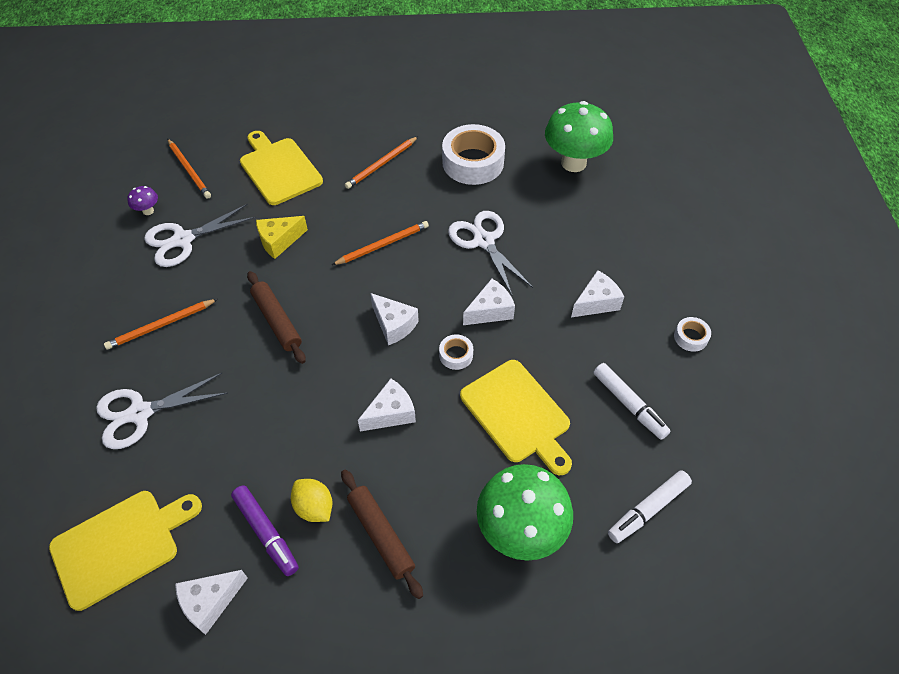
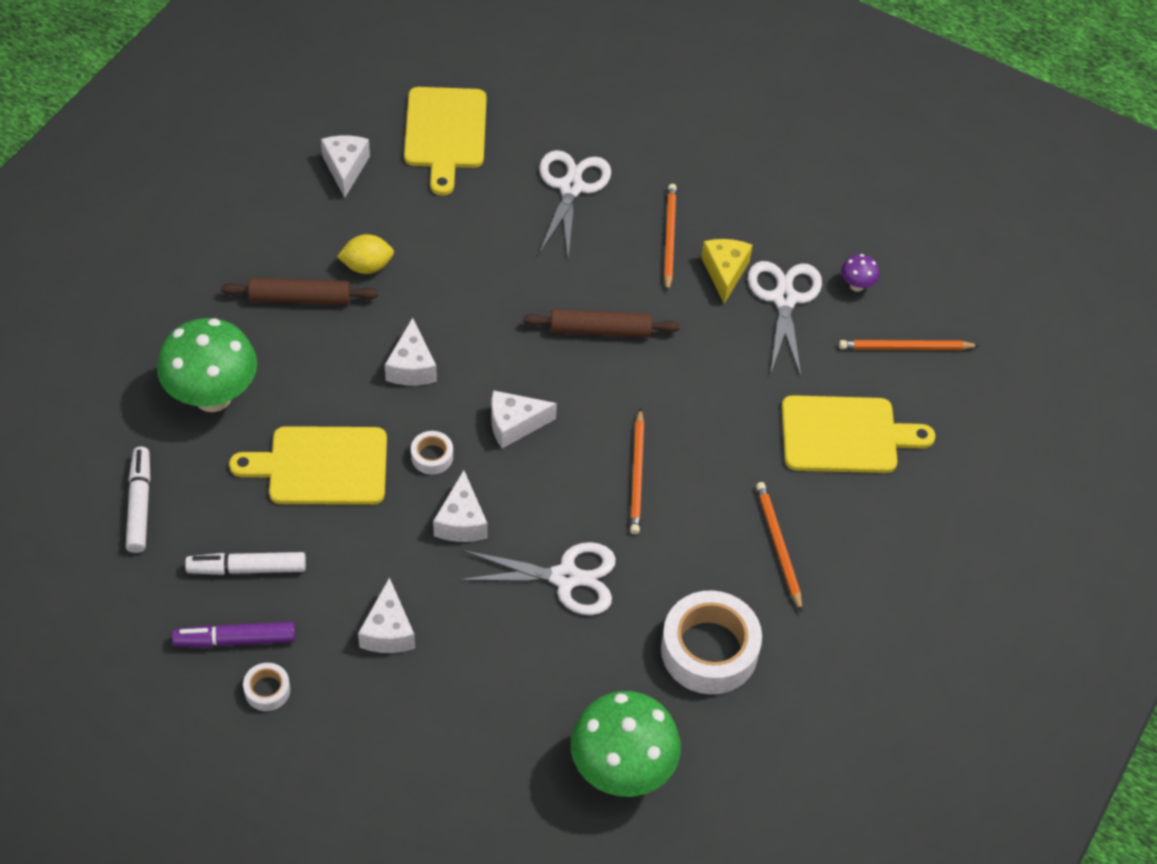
camera: 120 degrees right, 0 degrees up
(266, 533) = (373, 225): purple marker -> purple marker (235, 640)
(279, 241) = (717, 382): yellow cheese -> yellow cheese (725, 272)

